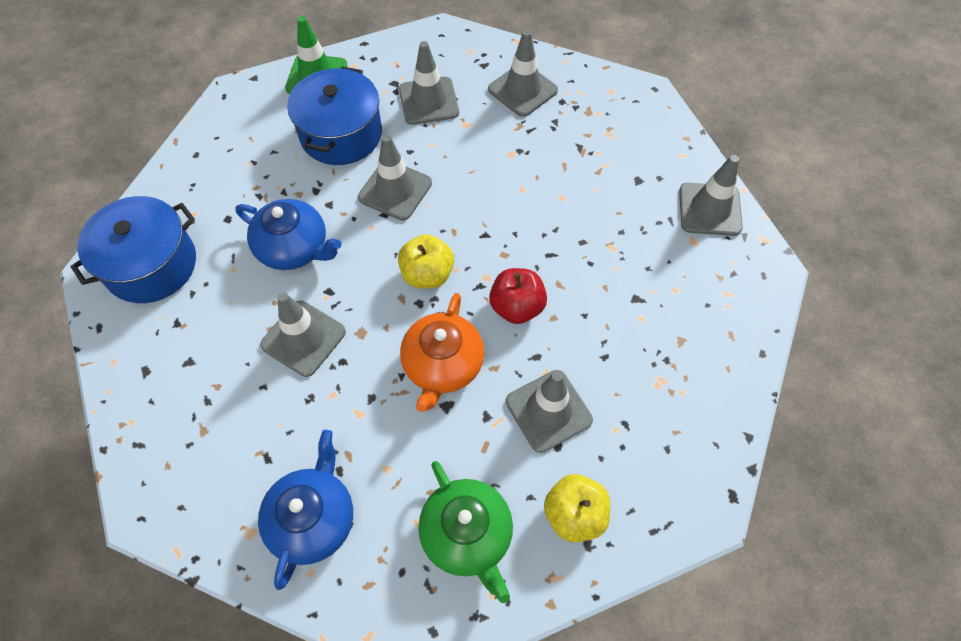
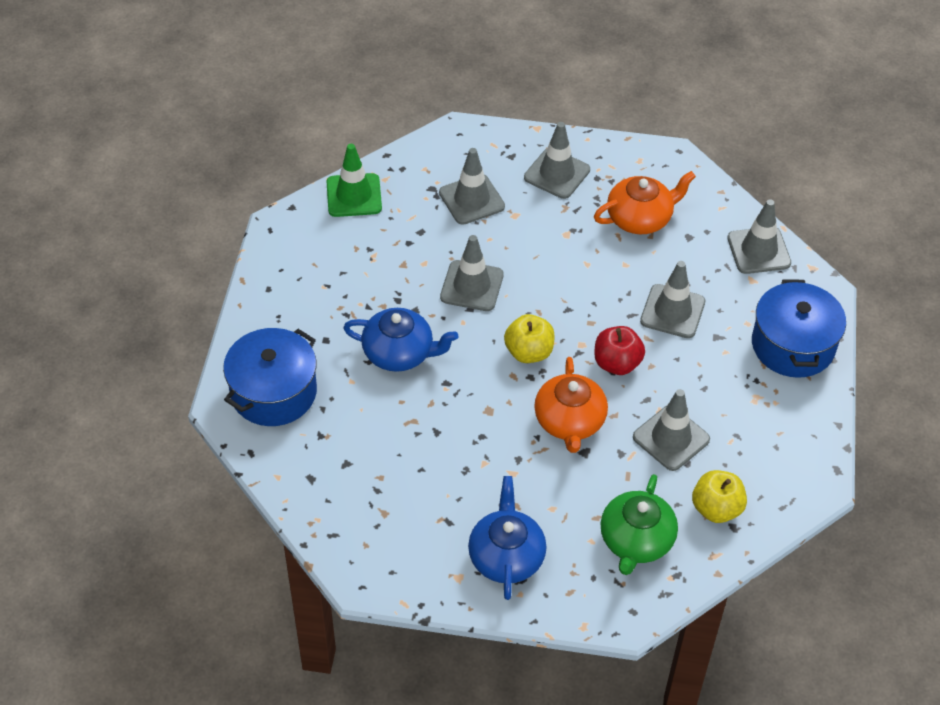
camera: 15 degrees left, 10 degrees down
(303, 338) = (440, 425): grey traffic cone -> grey traffic cone (672, 311)
(341, 134) = (400, 245): blue pot -> blue pot (793, 345)
(467, 534) = (636, 540): green teapot -> green teapot turned 60 degrees clockwise
(593, 151) = (640, 218): none -> orange teapot

